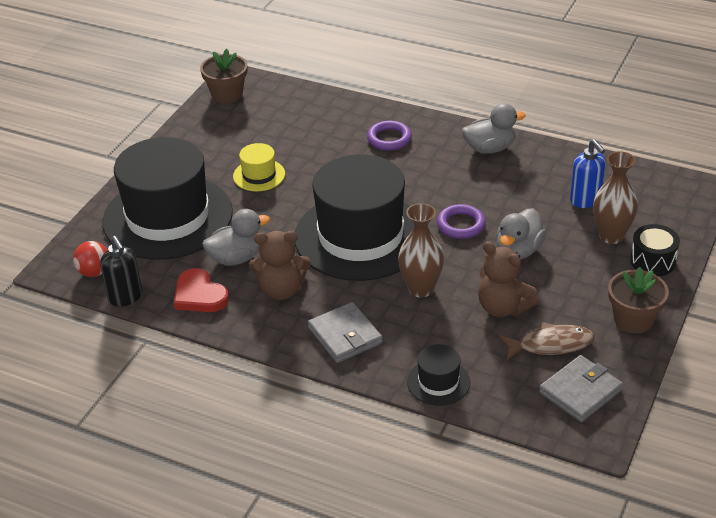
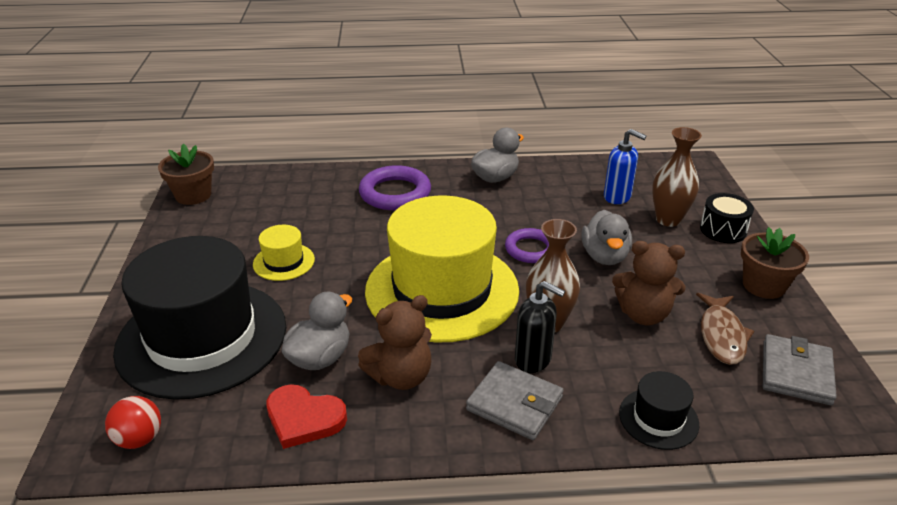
camera: 30 degrees left, 5 degrees down
(125, 297) = (204, 457): black soap dispenser -> black soap dispenser (533, 359)
(360, 236) = (442, 290): black hat -> yellow hat
(389, 139) = (395, 193): purple ring -> purple ring, size x1.53
(550, 345) = (721, 335): brown fish -> brown fish turned 135 degrees clockwise

